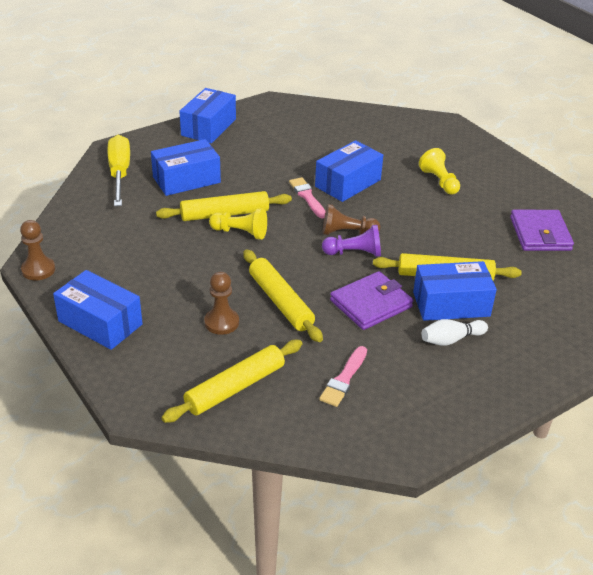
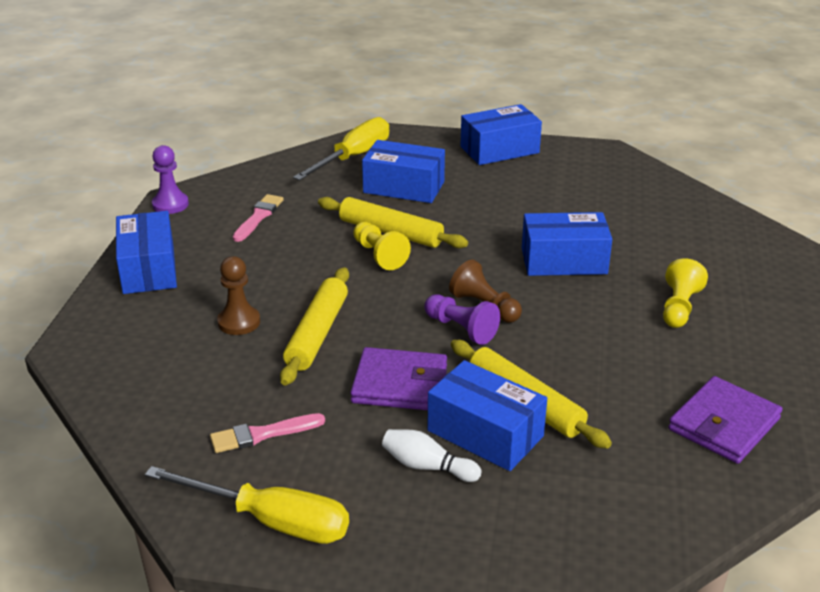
camera: 45 degrees right, 5 degrees down
(38, 270) = (170, 204): brown pawn -> purple pawn
(235, 387) = (163, 381): yellow rolling pin -> none
(307, 197) = (498, 254): pink brush -> pink brush (258, 217)
(423, 421) = (271, 521): none -> yellow screwdriver

